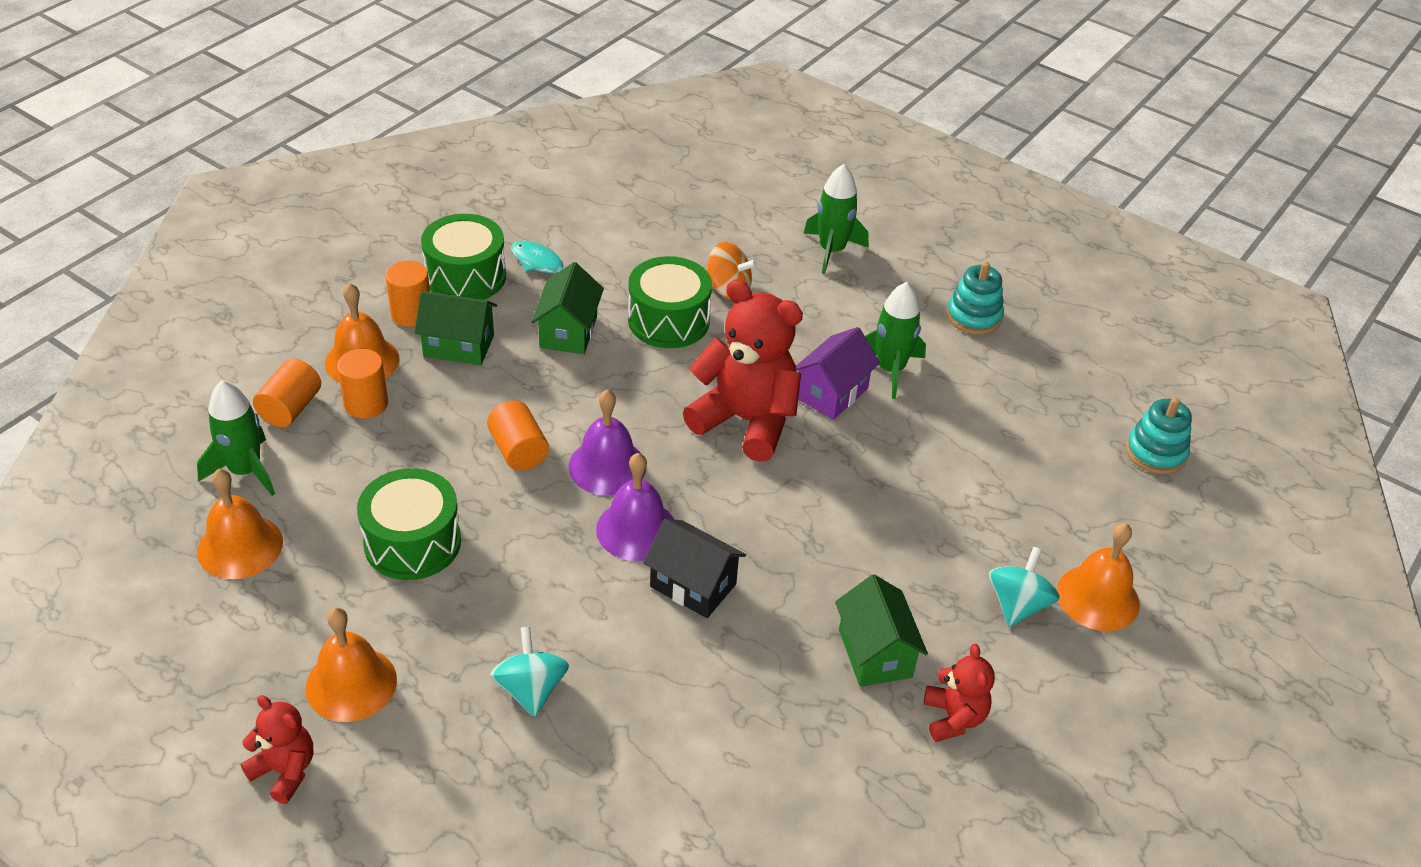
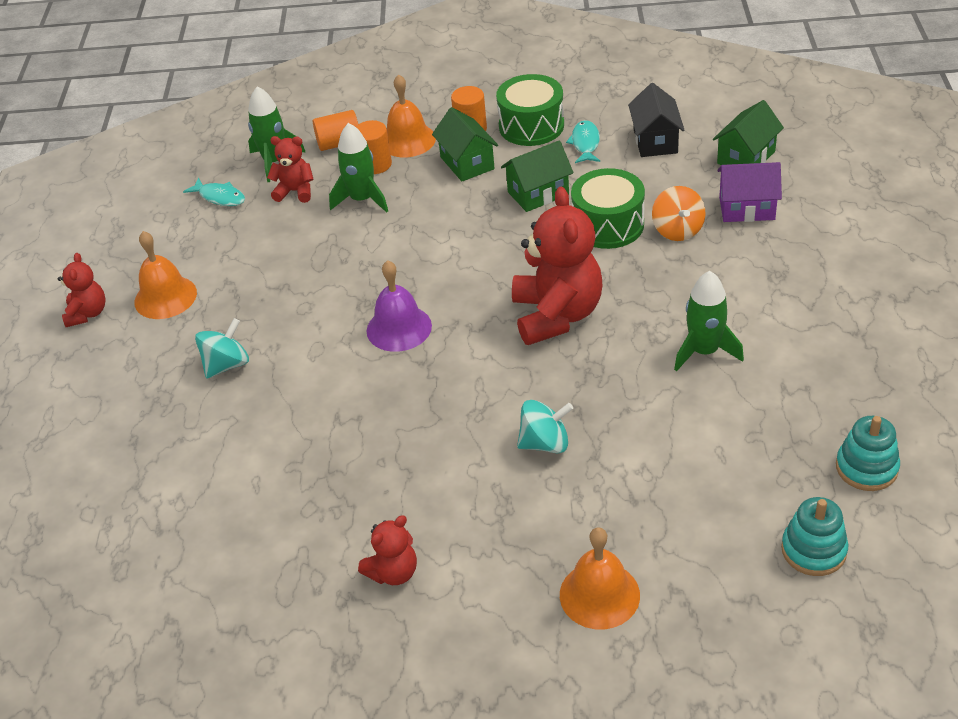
camera: 60 degrees right, 0 degrees up
(240, 546) = (220, 197): orange bell -> turquoise fish
(321, 484) = (295, 191): none -> red teddy bear
(412, 542) = (289, 251): green drum -> none
(518, 450) = (408, 241): orange cylinder -> none
(607, 466) = (438, 283): purple bell -> none
(693, 585) = (379, 380): black house -> black house (655, 141)
(831, 250) = (795, 250): green rocket -> green rocket (362, 199)
(832, 393) = (638, 337): purple house -> purple house (747, 208)
(875, 653) = (411, 499): green house -> green house (746, 157)
(974, 316) = (830, 361): turquoise stacking toy -> turquoise stacking toy (866, 468)
(1017, 604) = (539, 551): turquoise spinning top -> turquoise spinning top (545, 443)

